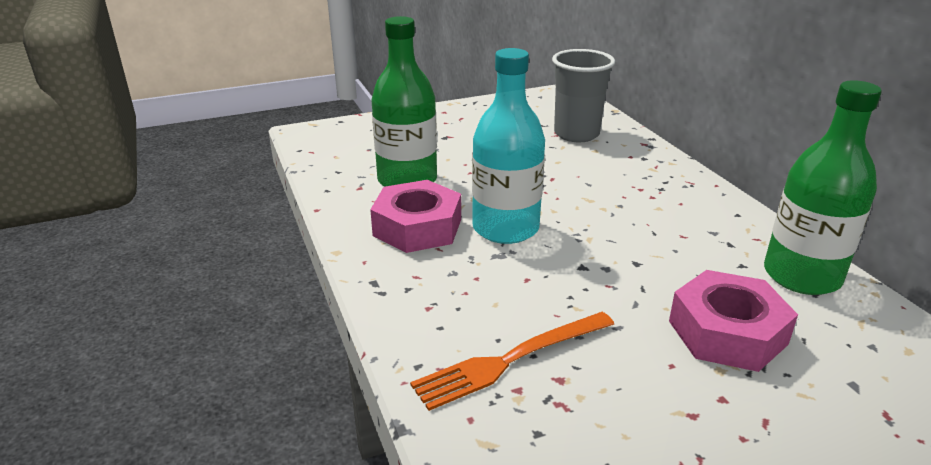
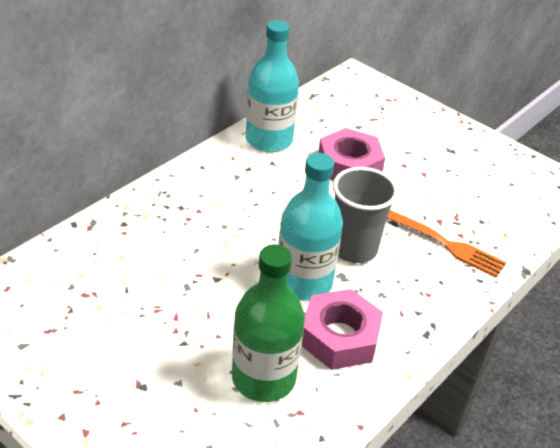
camera: 120 degrees left, 10 degrees up
(576, 134) = (86, 277): grey cup -> grey cup (354, 248)
(801, 276) = (269, 140): green bottle -> turquoise bottle

